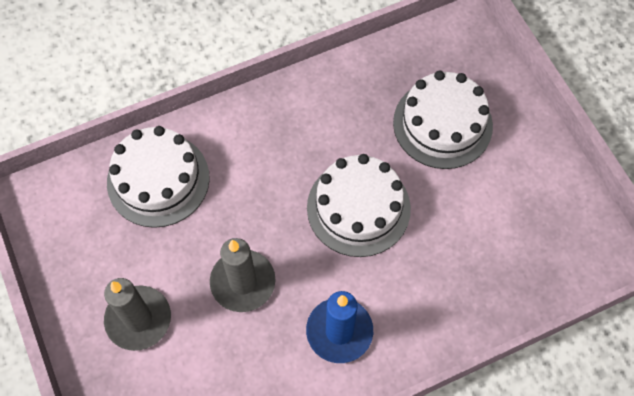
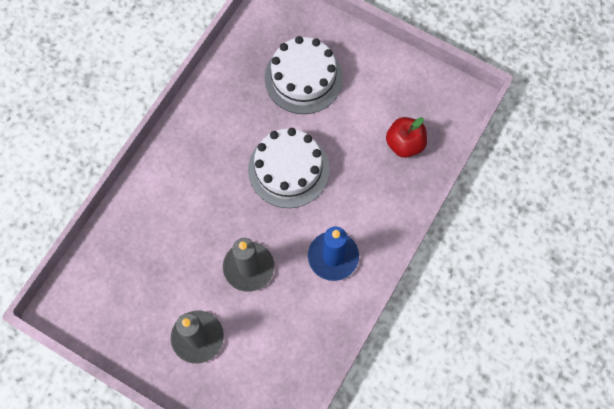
camera: 35 degrees left, 5 degrees up
(158, 180) = (140, 238): white cake -> none
(506, 262) = (404, 144): none -> red apple

